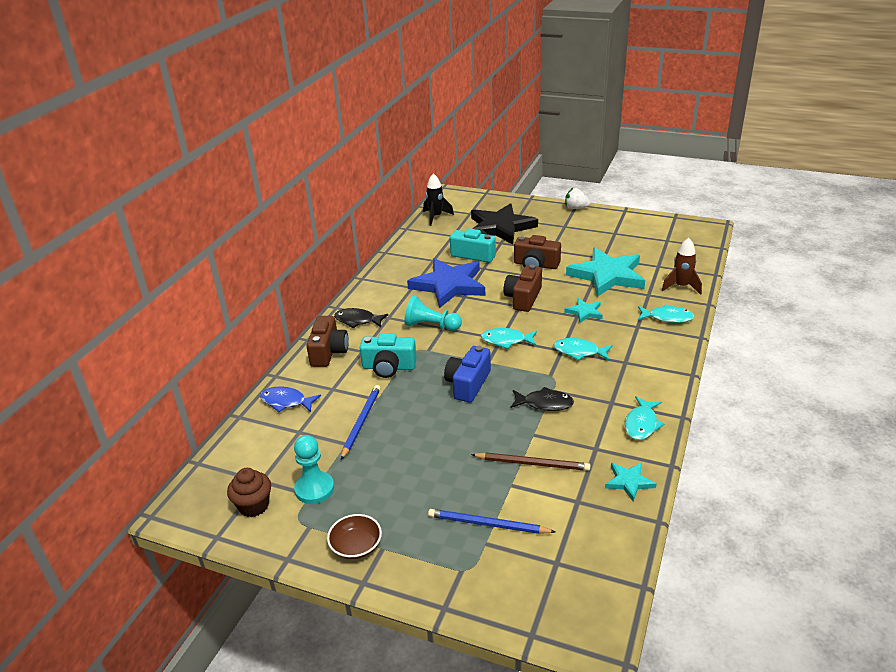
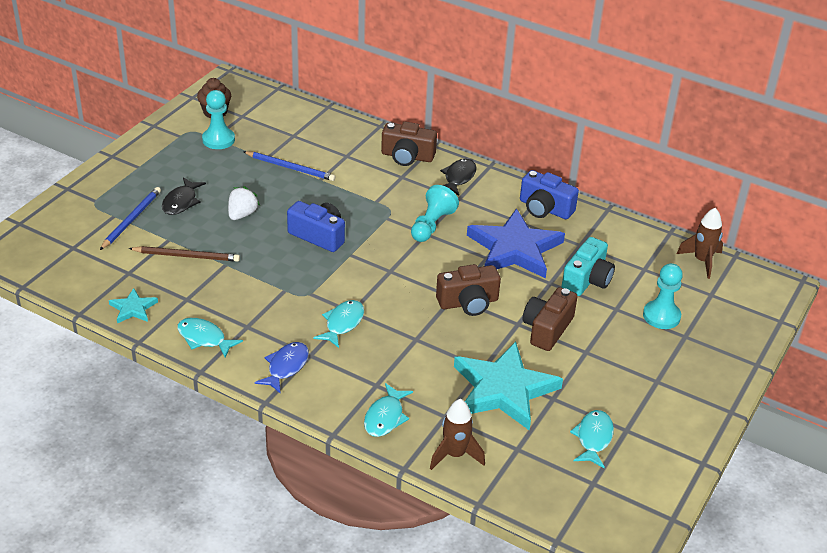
camera: 95 degrees right, 5 degrees up
(286, 402) = (338, 130): blue fish -> blue fish (286, 367)
(356, 546) = (147, 155): brown bowl -> none
(388, 367) = (367, 190): turquoise camera -> none
(392, 277) = (545, 208): none -> blue camera
(436, 217) = (702, 261): black rocket -> brown rocket
(500, 227) = (661, 316): black star -> turquoise pawn
(506, 340) = (384, 274): turquoise fish -> turquoise fish (593, 438)
(523, 298) = (468, 302): brown camera -> brown camera turned 135 degrees clockwise
(532, 463) = (187, 256): brown pencil -> brown pencil turned 105 degrees counterclockwise
(544, 403) = (266, 280): black fish -> black fish (181, 202)
(576, 208) = (717, 407): white strawberry -> white strawberry (242, 214)
(584, 312) = (421, 347): turquoise star -> none

